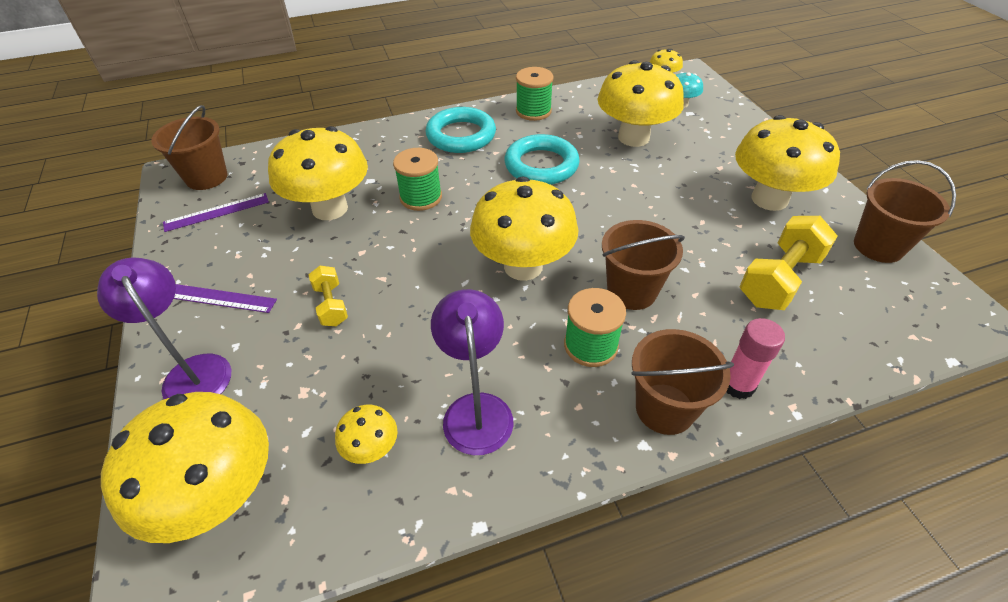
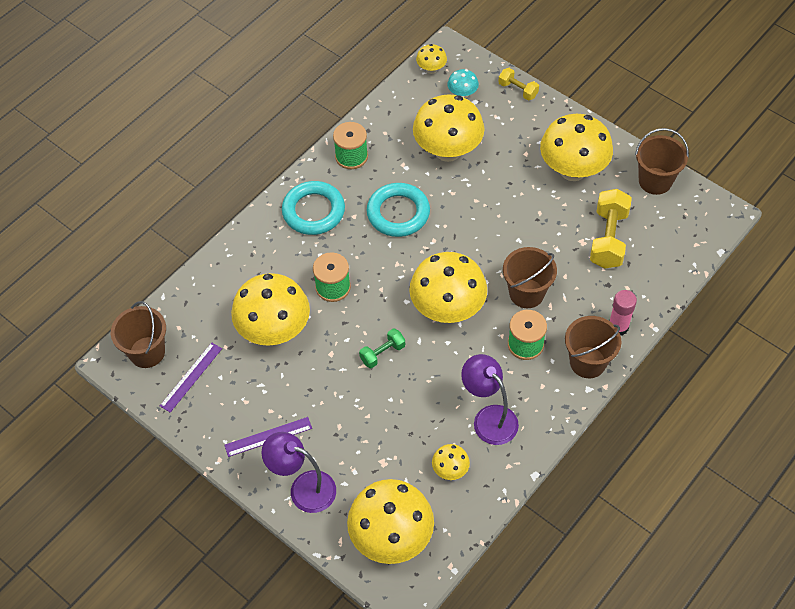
camera: 30 degrees left, 10 degrees up
(331, 305) = (347, 402): yellow dumbbell -> yellow dumbbell (518, 90)
(413, 276) = (382, 353): none -> green dumbbell

